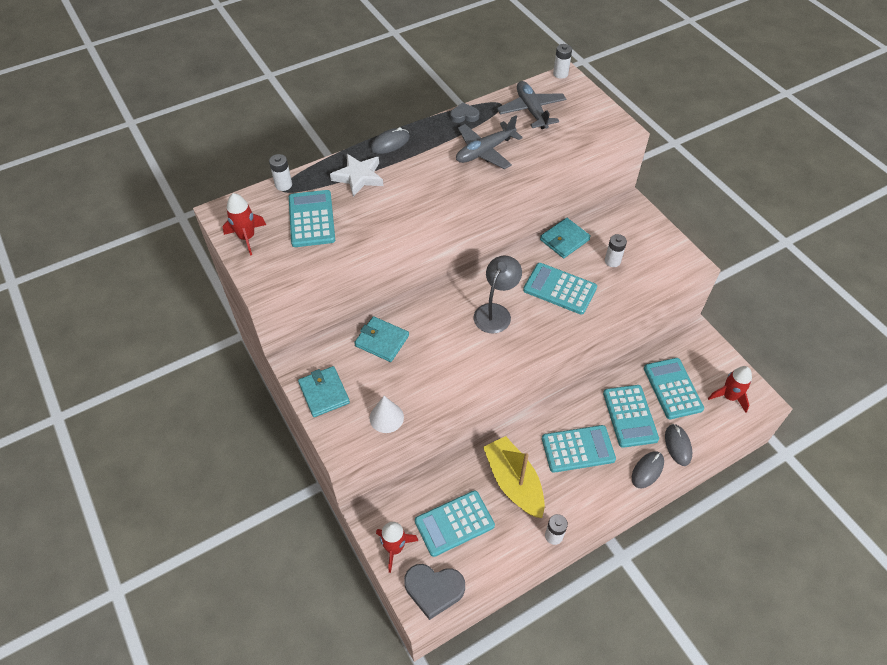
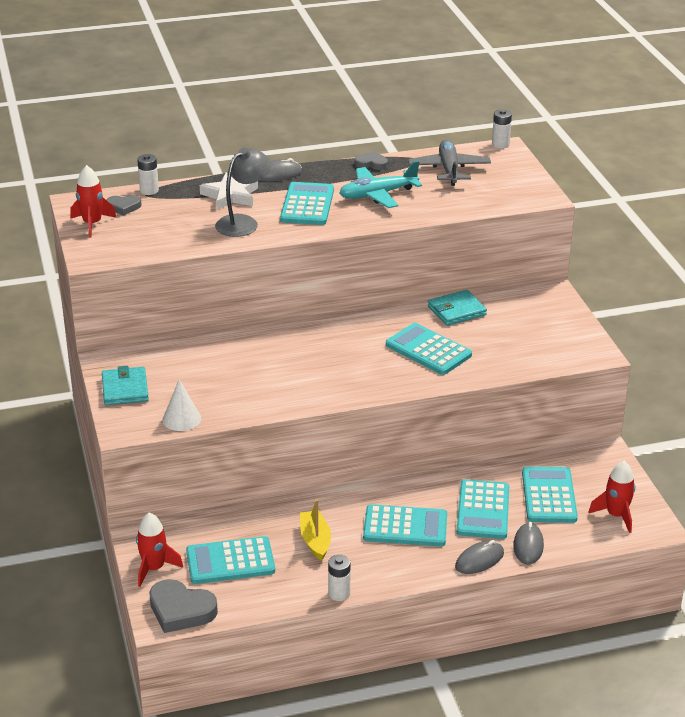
camera: 15 degrees right, 20 degrees down
(268, 210) = (123, 207): none -> grey heart
(311, 219) = (165, 220): turquoise calculator -> turquoise calculator (307, 205)
(382, 341) = (207, 359): turquoise wallet -> none
(485, 151) = (378, 195): grey plane -> turquoise plane
(495, 312) = (344, 357): grey lamp -> grey lamp (243, 222)
(514, 482) = (315, 540): yellow boat -> yellow boat, size x0.61
(612, 261) = (503, 337): white battery -> none

